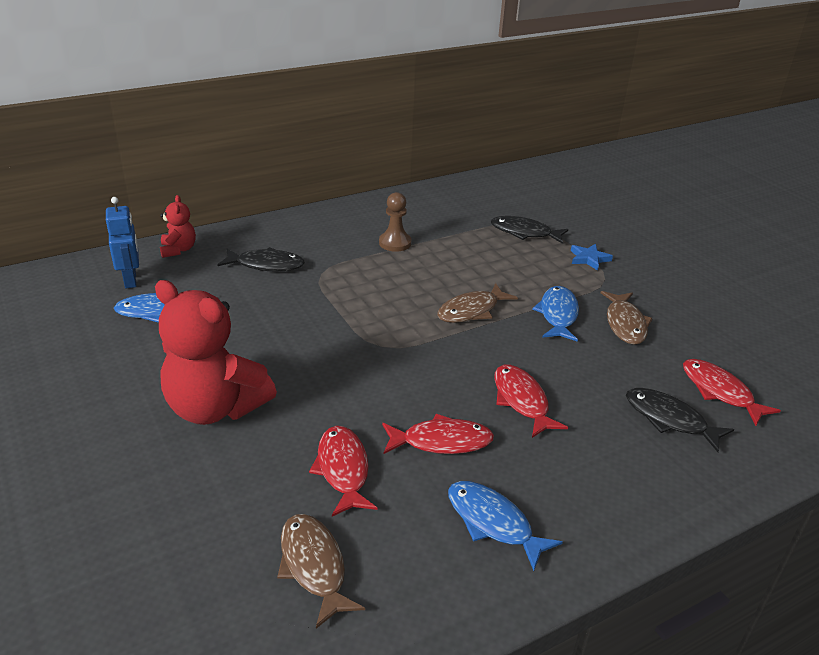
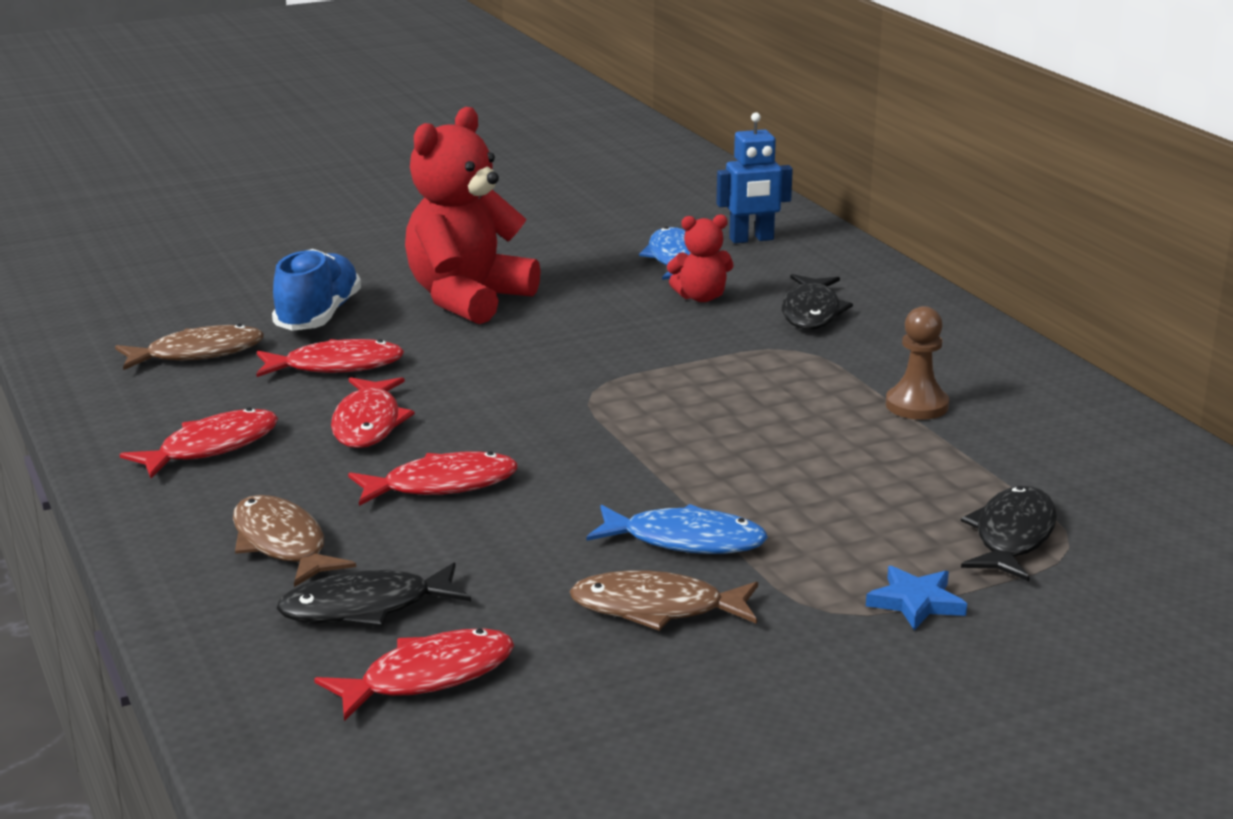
camera: 95 degrees right, 10 degrees down
(178, 250) = (841, 258): red teddy bear -> red teddy bear (701, 297)
(236, 493) = (318, 316): none -> blue shoe
(471, 310) = (693, 462): brown fish -> brown fish (282, 544)
(493, 523) = (211, 447): blue fish -> red fish
(669, 419) = (366, 608): black fish -> black fish turned 150 degrees counterclockwise

